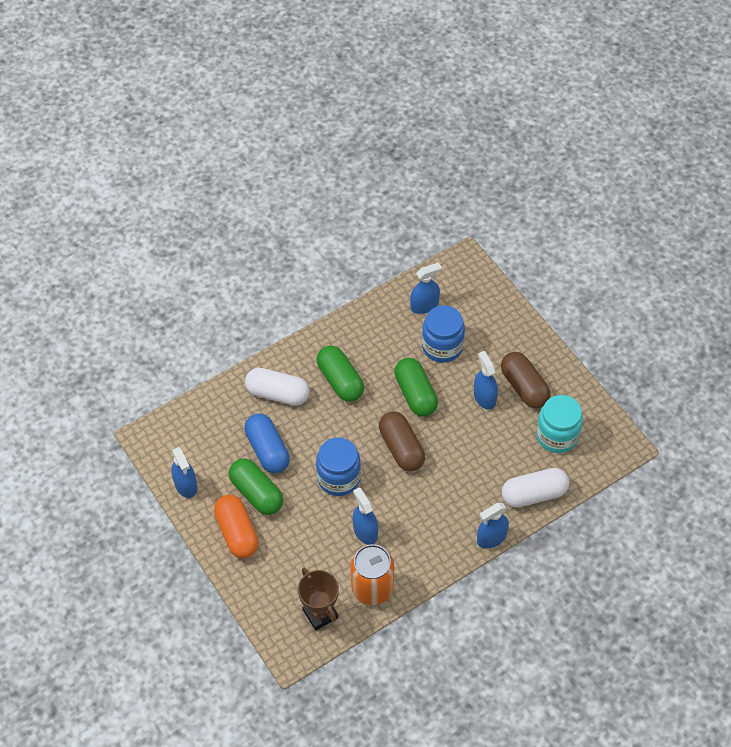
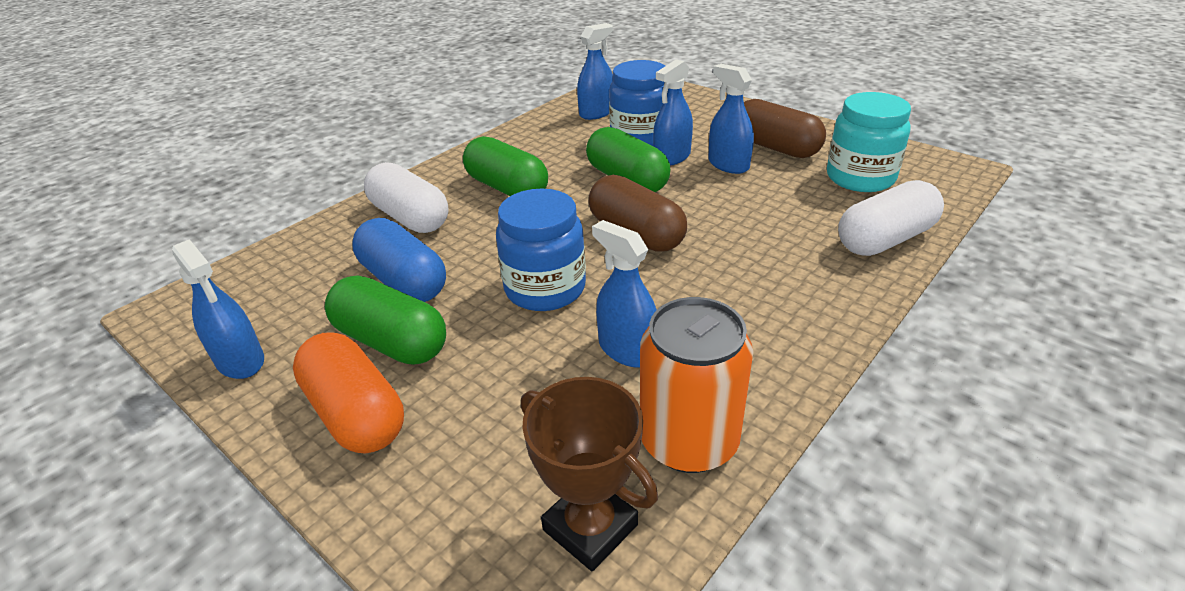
camera: 15 degrees left, 20 degrees down
(278, 393) = (410, 217): white capsule -> white capsule turned 45 degrees clockwise
(491, 537) = (864, 305): blue spray bottle -> blue spray bottle (672, 157)

